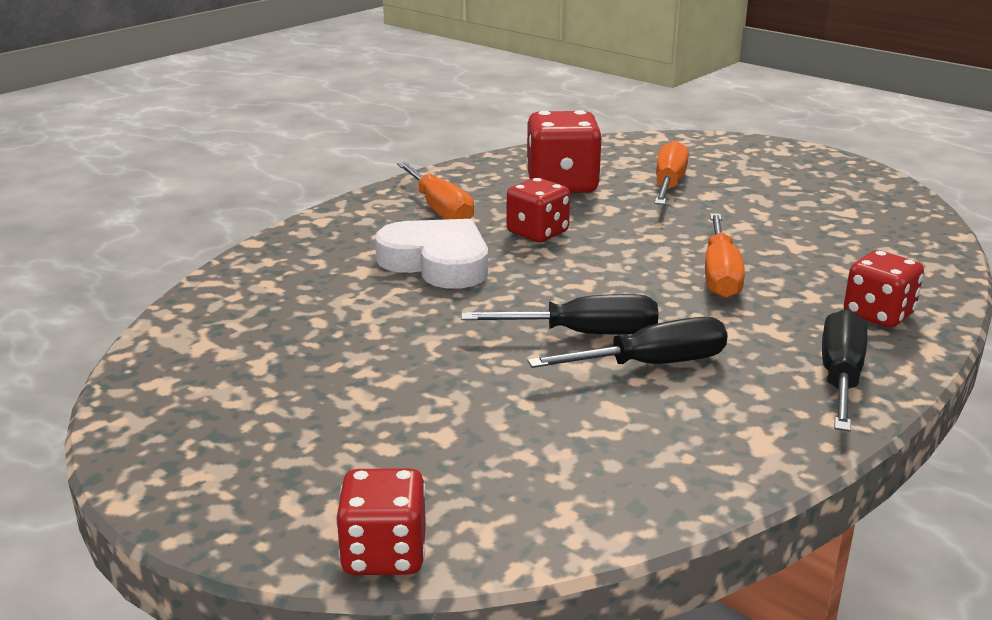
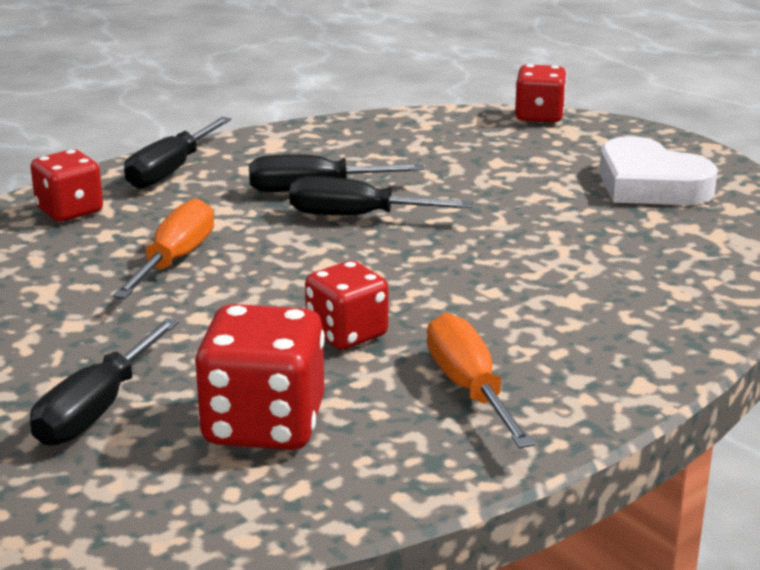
camera: 170 degrees left, 0 degrees up
(437, 262) = (484, 302): white heart -> white heart (650, 185)
(668, 184) = (97, 409): orange screwdriver -> black screwdriver

